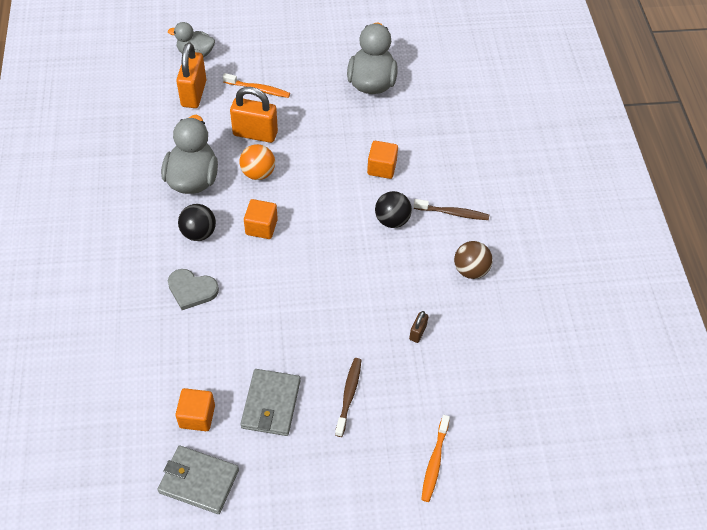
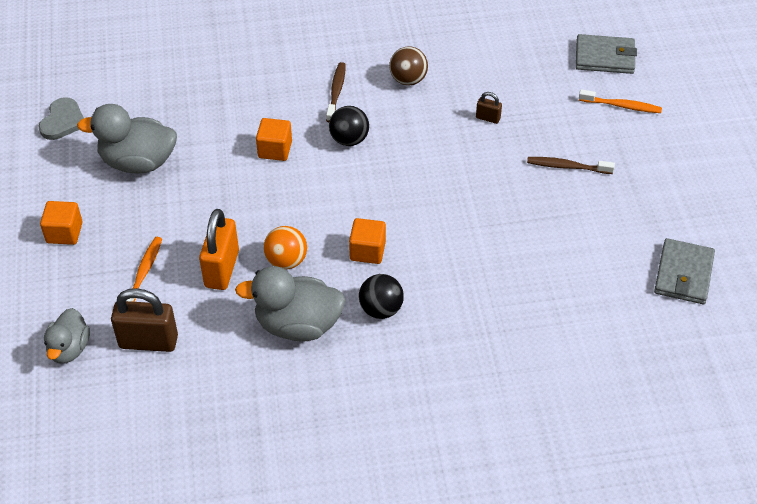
camera: 90 degrees left, 5 degrees down
(192, 290) = (462, 306): grey heart -> grey heart (63, 121)
(194, 94) = (148, 341): orange padlock -> brown padlock
(197, 416) = (615, 283): orange cube -> orange cube (64, 233)
(271, 404) = (589, 225): grey wallet -> grey wallet (605, 57)

